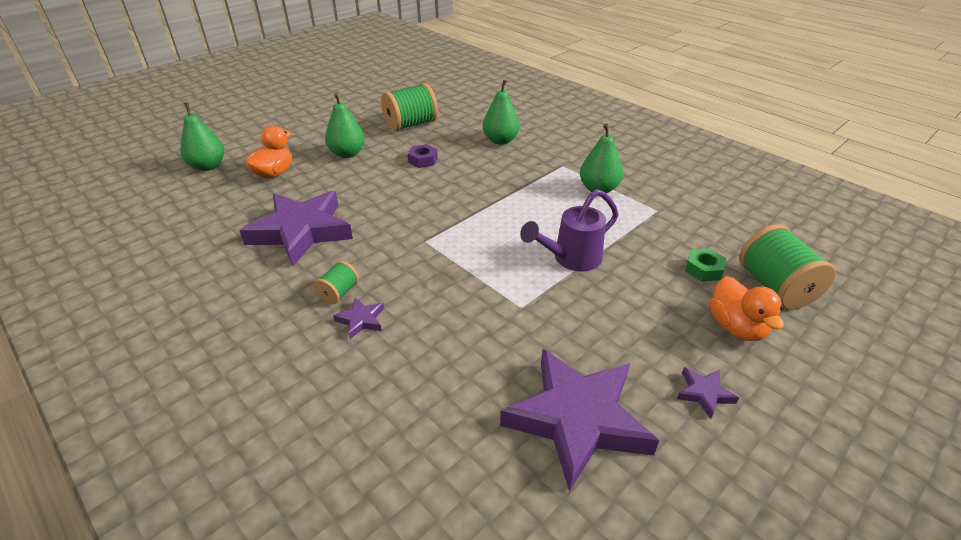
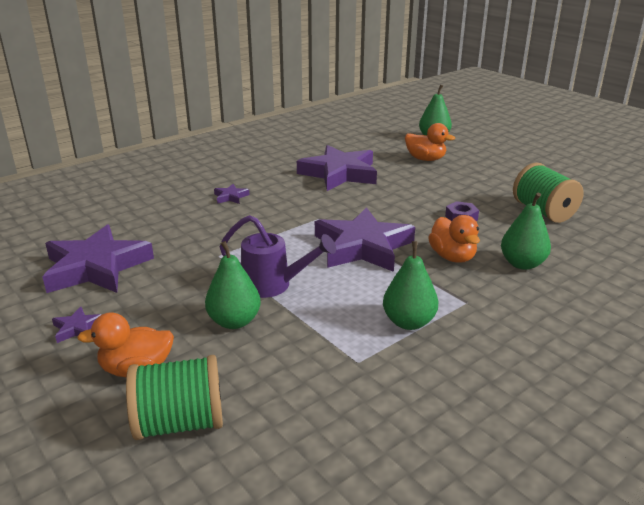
camera: 95 degrees right, 10 degrees down
(339, 293) = (262, 189): green spool -> none
(347, 154) = (466, 184): green pear -> green pear (234, 321)
(485, 211) = (362, 247): none -> purple star
(496, 167) = (452, 257): none -> orange duck
(570, 259) = (274, 285): purple watering can -> purple watering can turned 135 degrees clockwise
(703, 269) = (231, 371): green nut -> none

